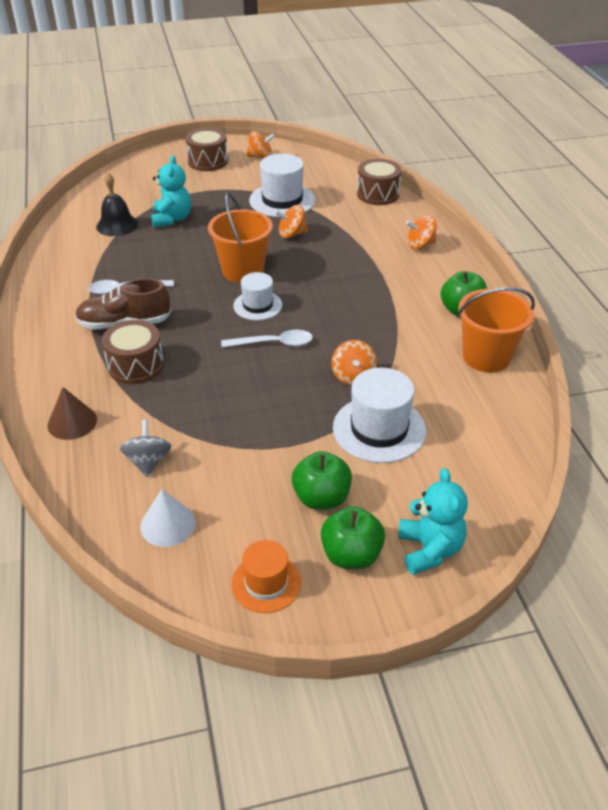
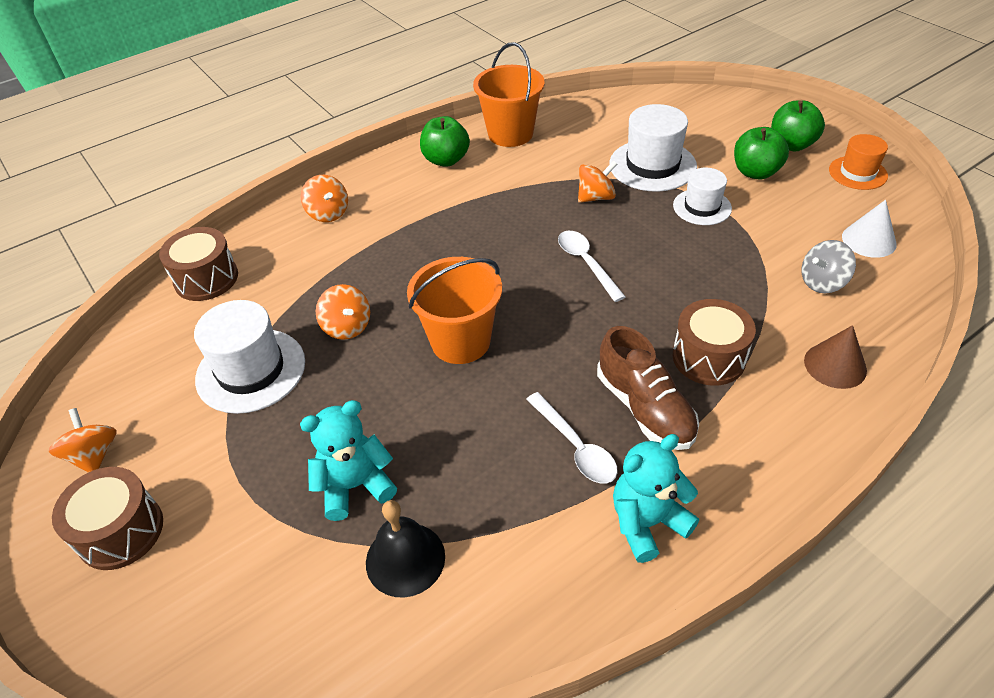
camera: 110 degrees left, 5 degrees up
(257, 305) = (527, 300): white hat -> white hat (702, 207)
(429, 549) = (750, 116): turquoise teddy bear -> turquoise teddy bear (647, 523)

